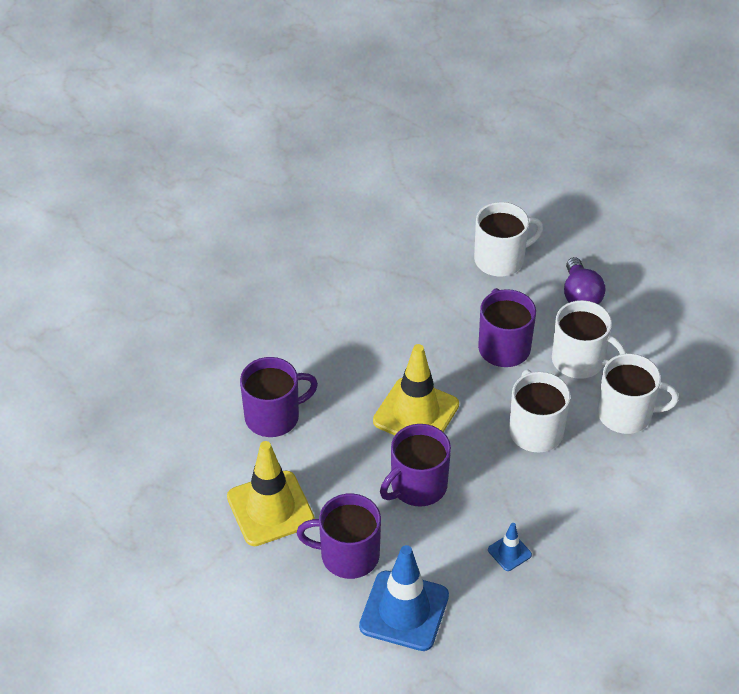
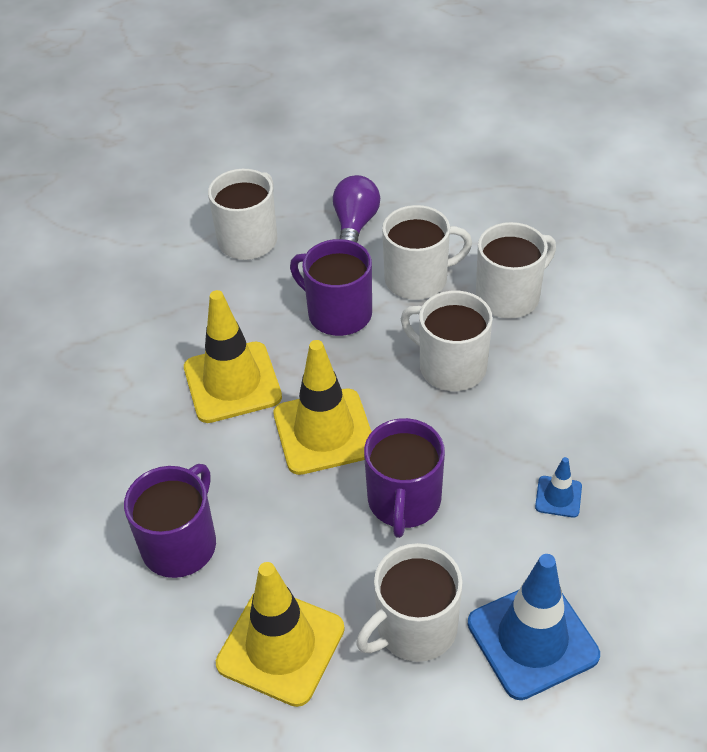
camera: 40 degrees left, 0 degrees up
(348, 555) = (414, 628): purple mug -> white mug
(394, 345) = (232, 382): none -> yellow traffic cone
(580, 295) = (355, 225): purple light bulb -> purple light bulb turned 120 degrees counterclockwise

